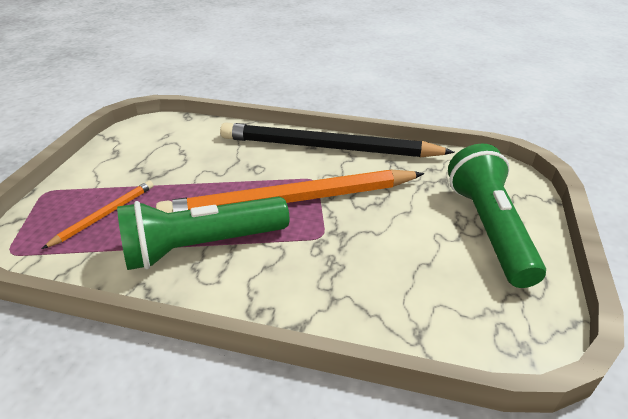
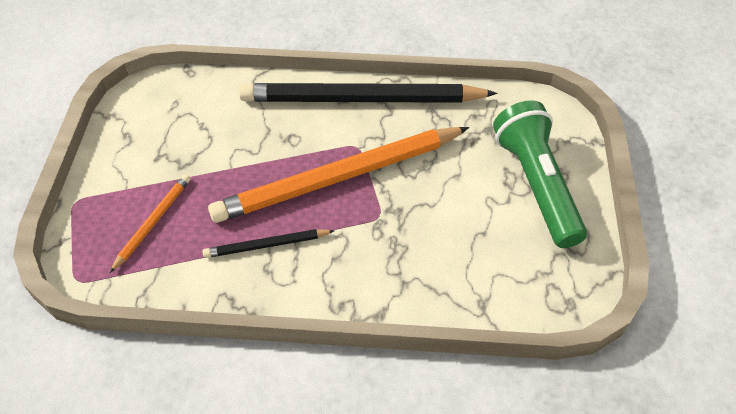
camera: 10 degrees left, 15 degrees up
(202, 246) = (267, 245): green flashlight -> black pencil

